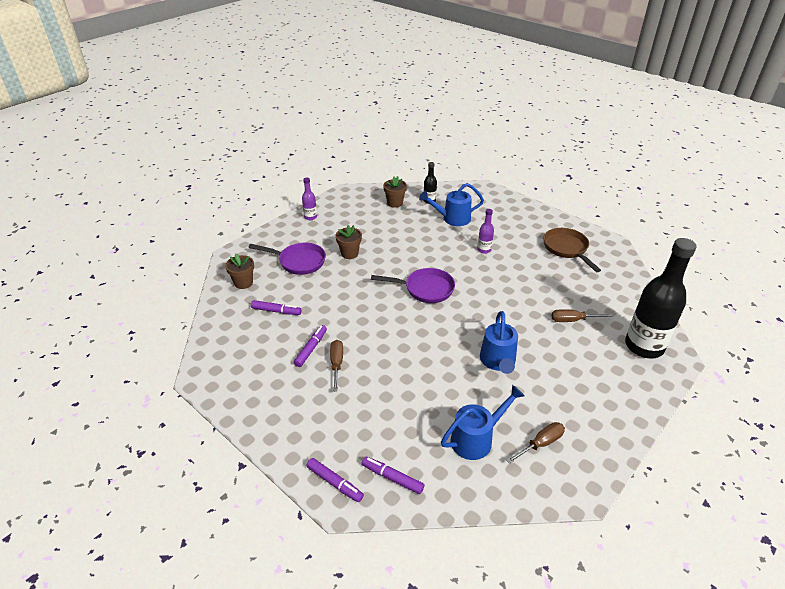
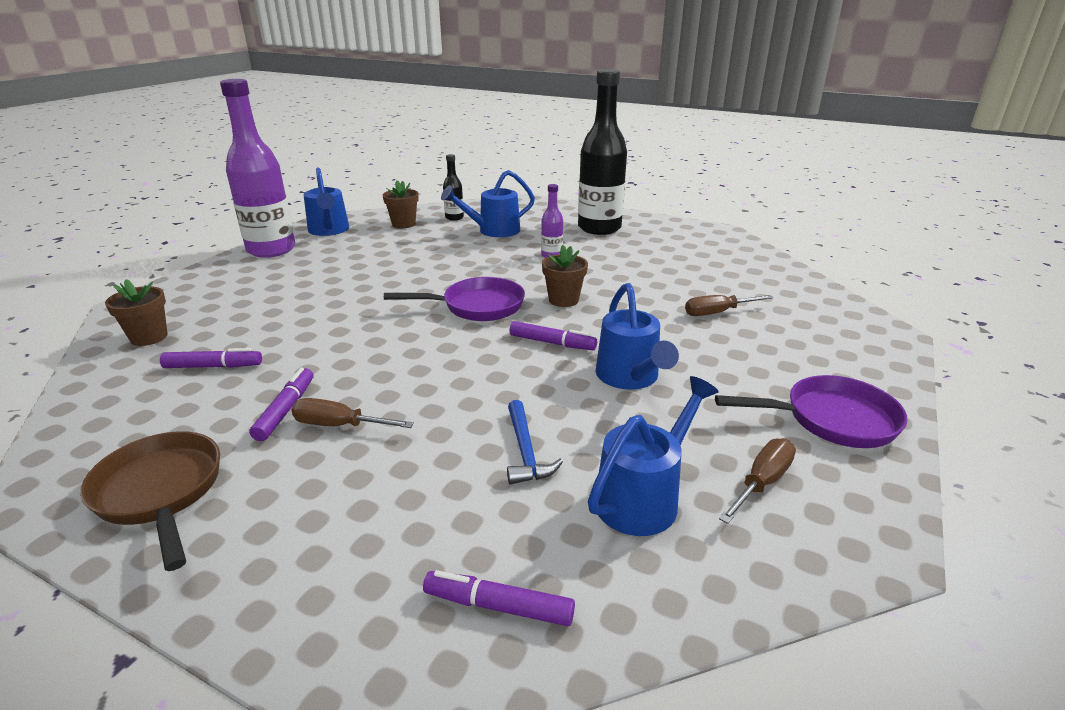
camera: 15 degrees left, 10 degrees down
(298, 262) = (254, 300): purple pan -> purple pan (831, 420)
(310, 217) = (271, 250): purple bottle -> purple bottle, size x2.26
(335, 483) = (366, 648): purple marker -> purple marker (552, 343)
(336, 364) = (340, 425): brown screwdriver -> brown screwdriver turned 60 degrees counterclockwise
(347, 203) = (329, 231): none -> blue watering can
(349, 253) = (342, 281): brown flower pot -> brown flower pot (563, 300)
(426, 399) = (525, 451): none -> blue hammer
(567, 249) = (666, 243): brown pan -> brown pan (161, 493)
(644, 346) = (835, 327): black bottle -> black bottle (599, 228)

